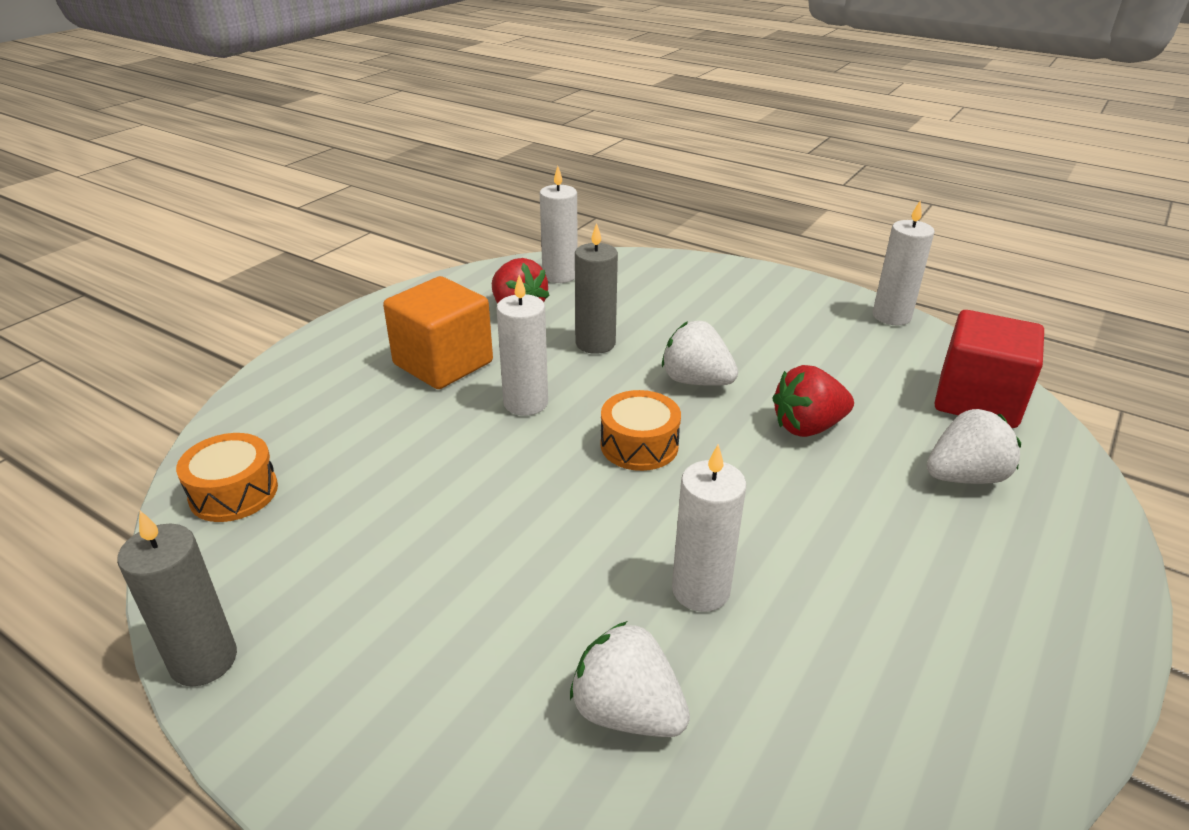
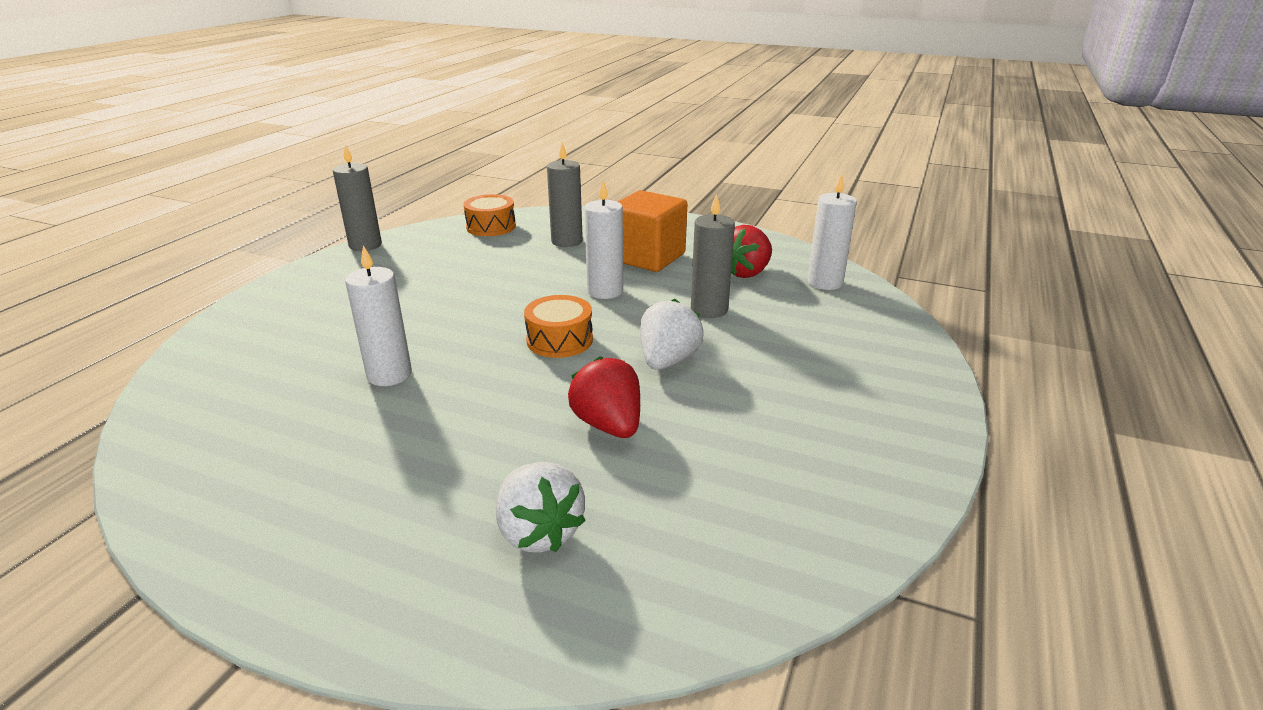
camera: 80 degrees right, 5 degrees down
(350, 420) = (567, 241): none -> grey candle
(627, 712) = (292, 354): white strawberry -> none
(891, 316) = (900, 501): white candle -> none
(977, 400) = (708, 566): red cube -> none

